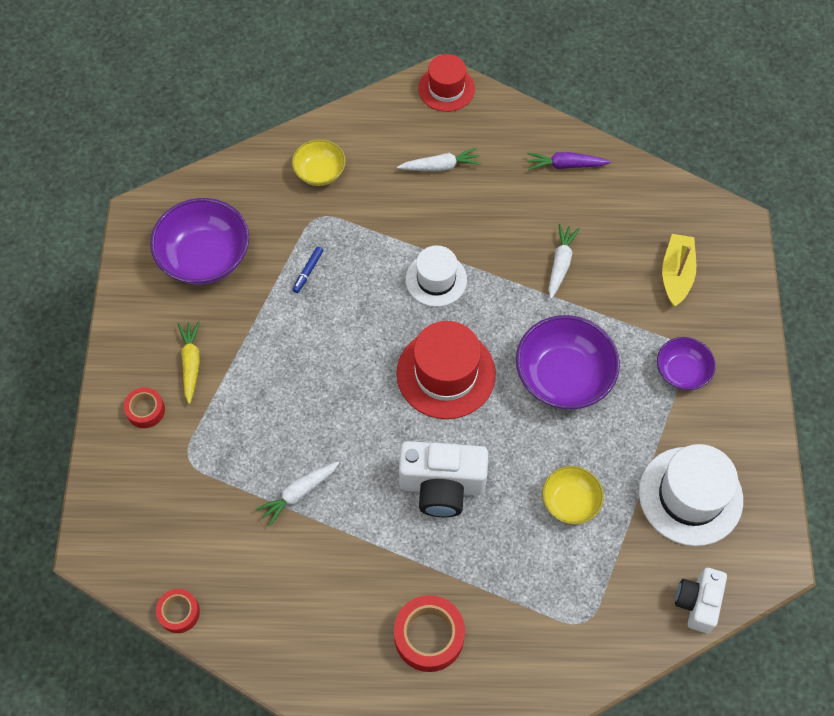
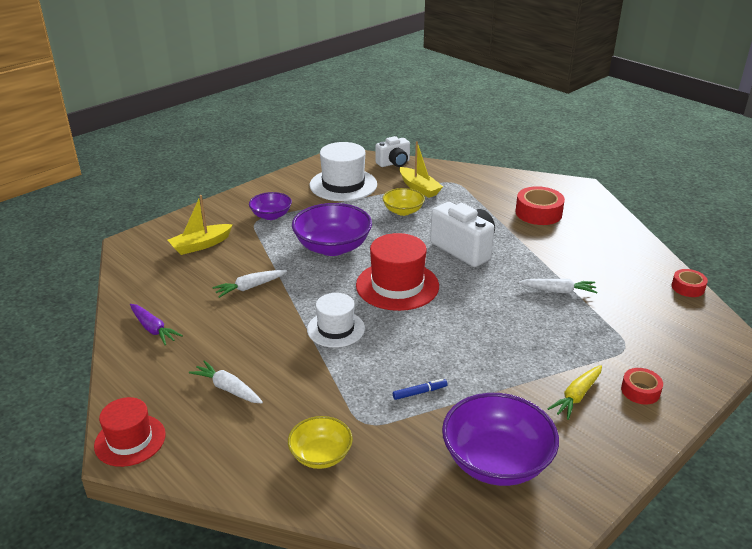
camera: 135 degrees left, 30 degrees down
(606, 569) = (419, 188): none -> yellow boat

